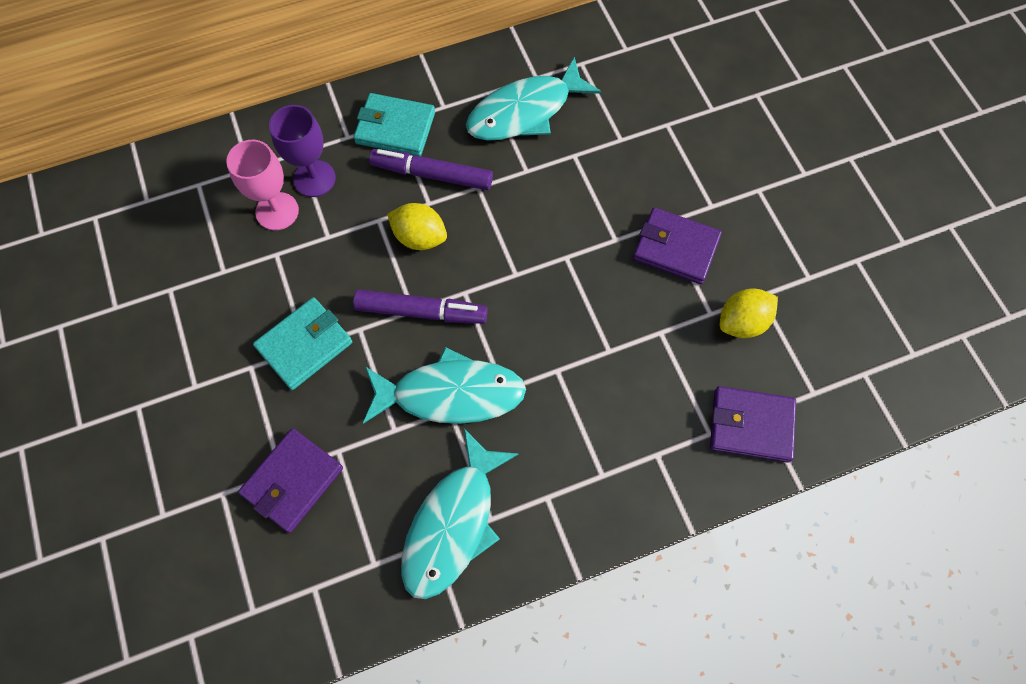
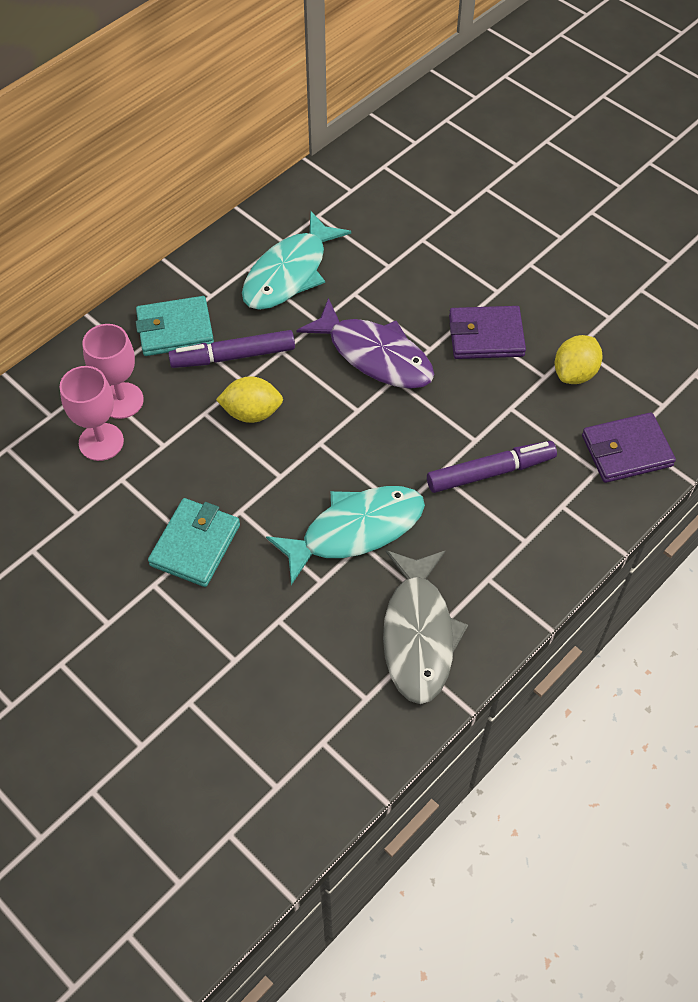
camera: 25 degrees left, 10 degrees down
(293, 481) = (251, 663): purple wallet -> none
(314, 178) = (121, 400): purple goblet -> pink goblet
(421, 312) = (289, 474): purple marker -> purple marker (490, 472)
(453, 524) = (418, 634): turquoise fish -> grey fish
(560, 225) = (375, 355): none -> purple fish

